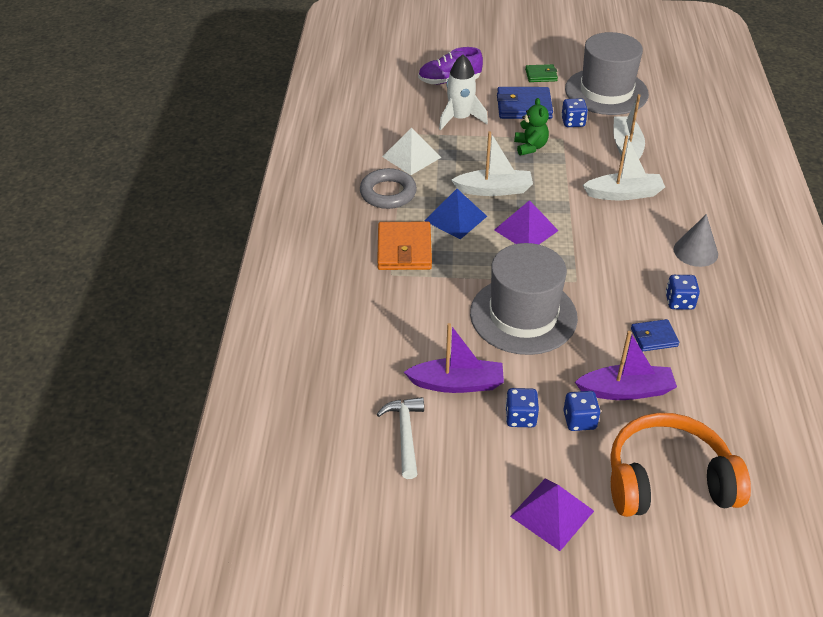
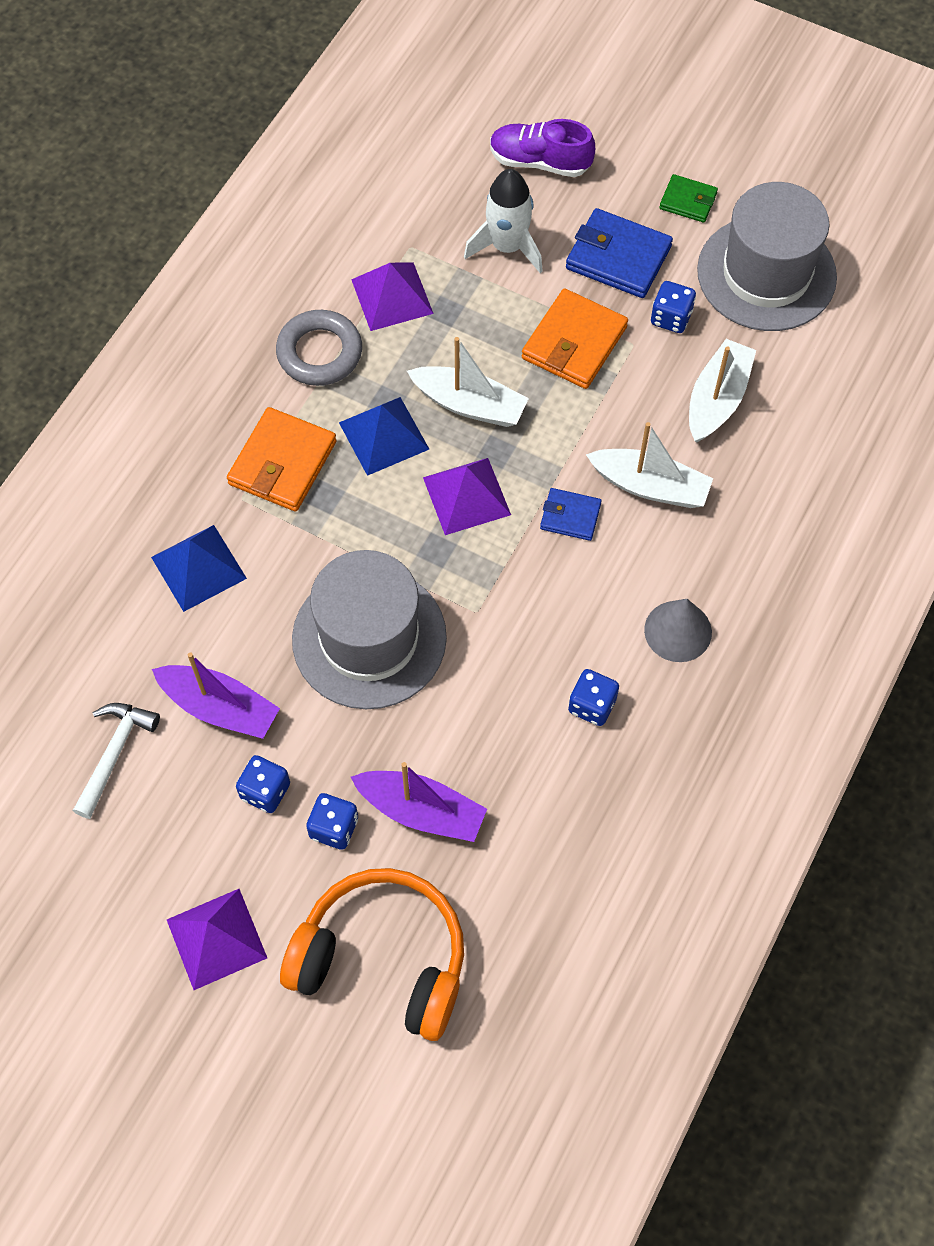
camera: 25 degrees right, 20 degrees up
(389, 317) = (198, 567): none -> blue pyramid
(411, 157) = (392, 296): white pyramid -> purple pyramid
(530, 147) = (574, 343): green teddy bear -> orange wallet
(654, 337) = (516, 747): blue wallet -> blue wallet (570, 516)

